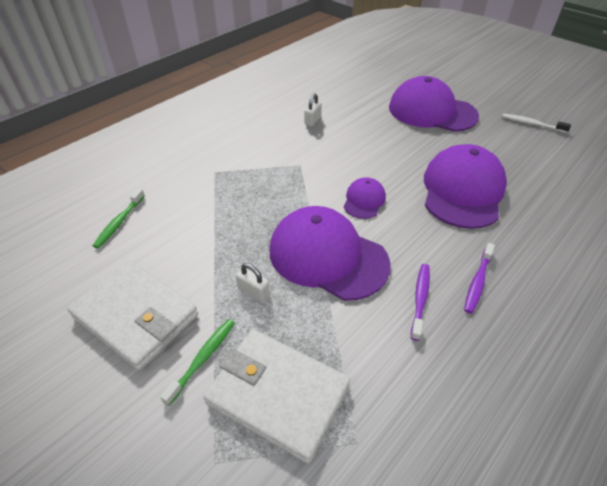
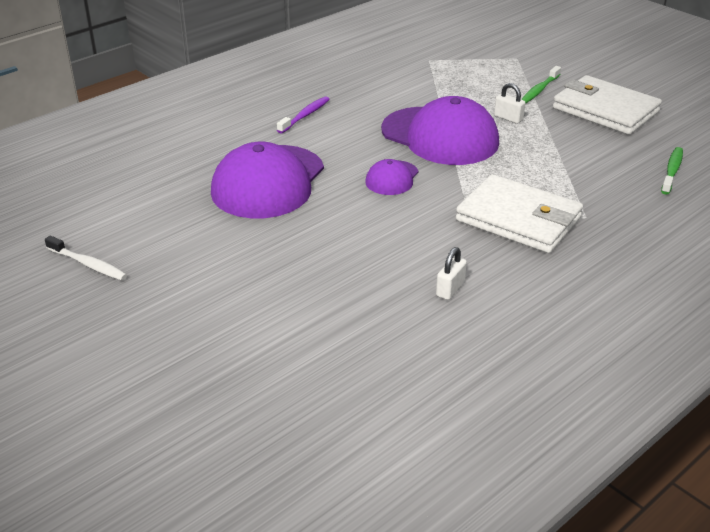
camera: 175 degrees left, 10 degrees down
(278, 394) = (480, 75): white wallet -> white wallet (518, 219)
(420, 299) = (362, 109): purple toothbrush -> none
(432, 111) = (236, 297): purple cap -> none

